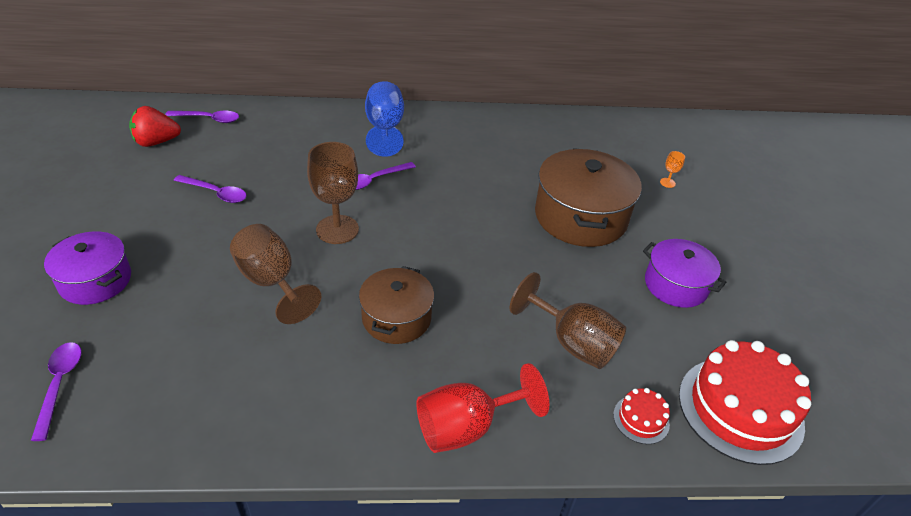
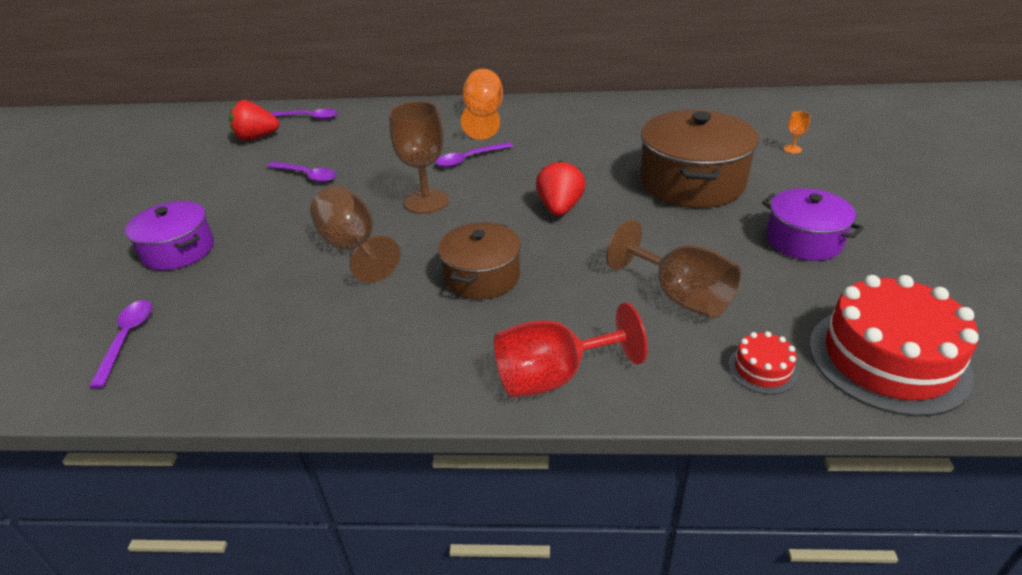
camera: 10 degrees right, 5 degrees down
(384, 129) = (483, 117): blue goblet -> orange goblet
(463, 242) = (560, 208): none -> red strawberry

